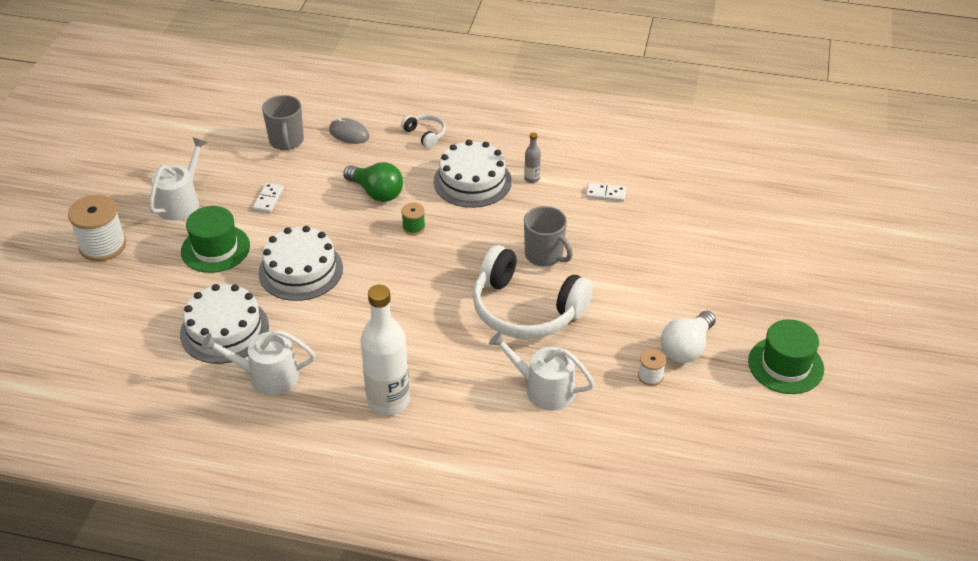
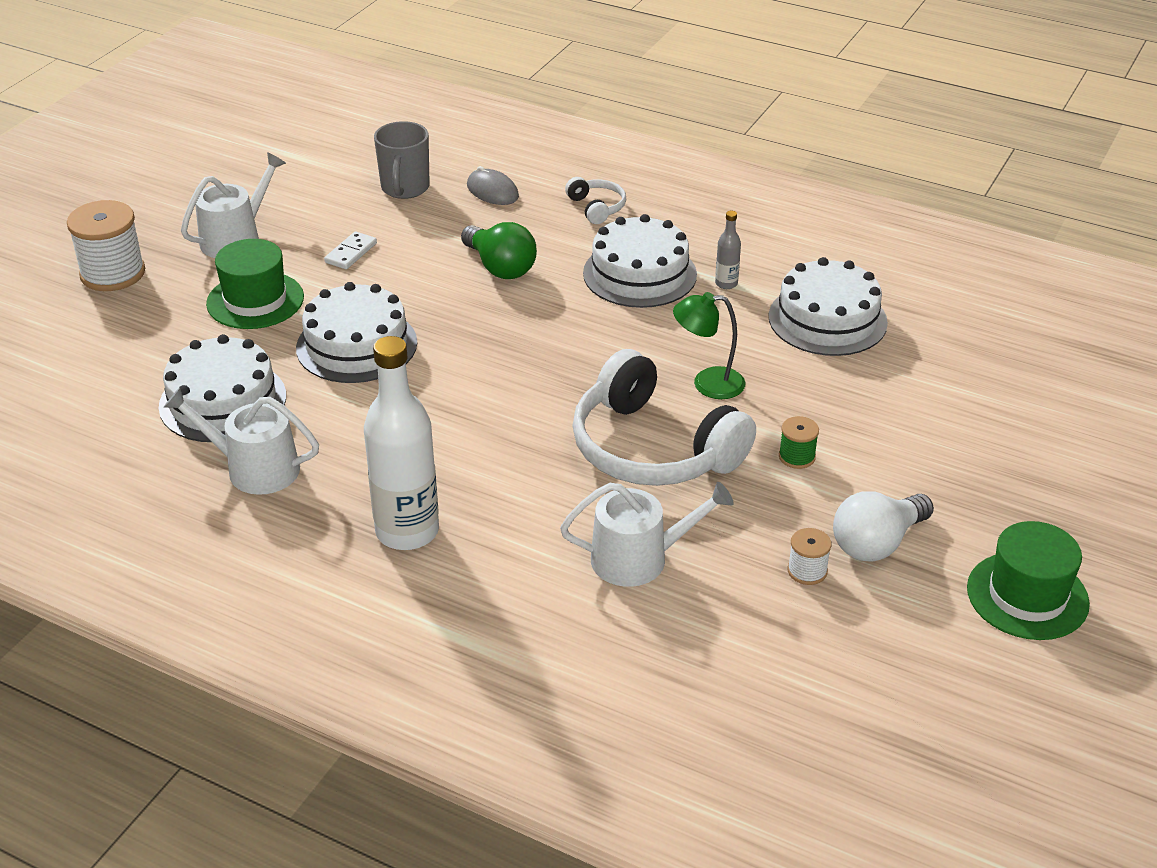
camera: 15 degrees right, 5 degrees down
(413, 227) = (534, 318): green spool -> green spool (797, 457)
(544, 389) = (639, 558): white watering can -> white watering can turned 135 degrees clockwise
(545, 255) = (707, 383): grey mug -> green lamp
(605, 194) = (827, 319): white domino -> white cake

